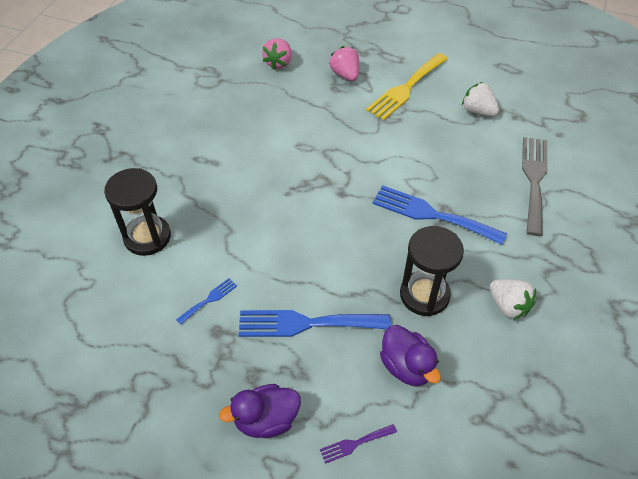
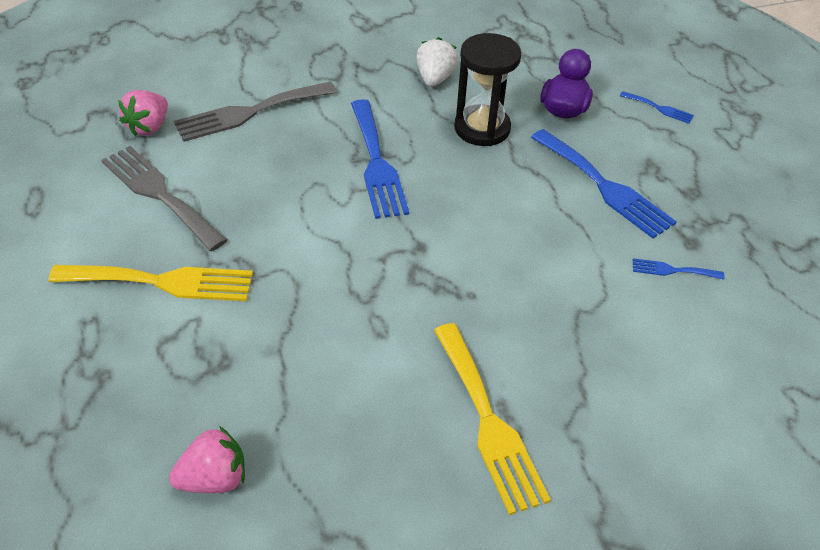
camera: 130 degrees left, 5 degrees down
(147, 237) = (680, 385): black hourglass -> none
(212, 152) = (488, 422): none -> yellow fork
(266, 420) = (711, 163): purple duck -> none
(345, 75) = (180, 367): pink strawberry -> pink strawberry (149, 127)
(355, 444) = (659, 108): purple fork -> blue fork
(478, 111) = (159, 194): white strawberry -> grey fork

